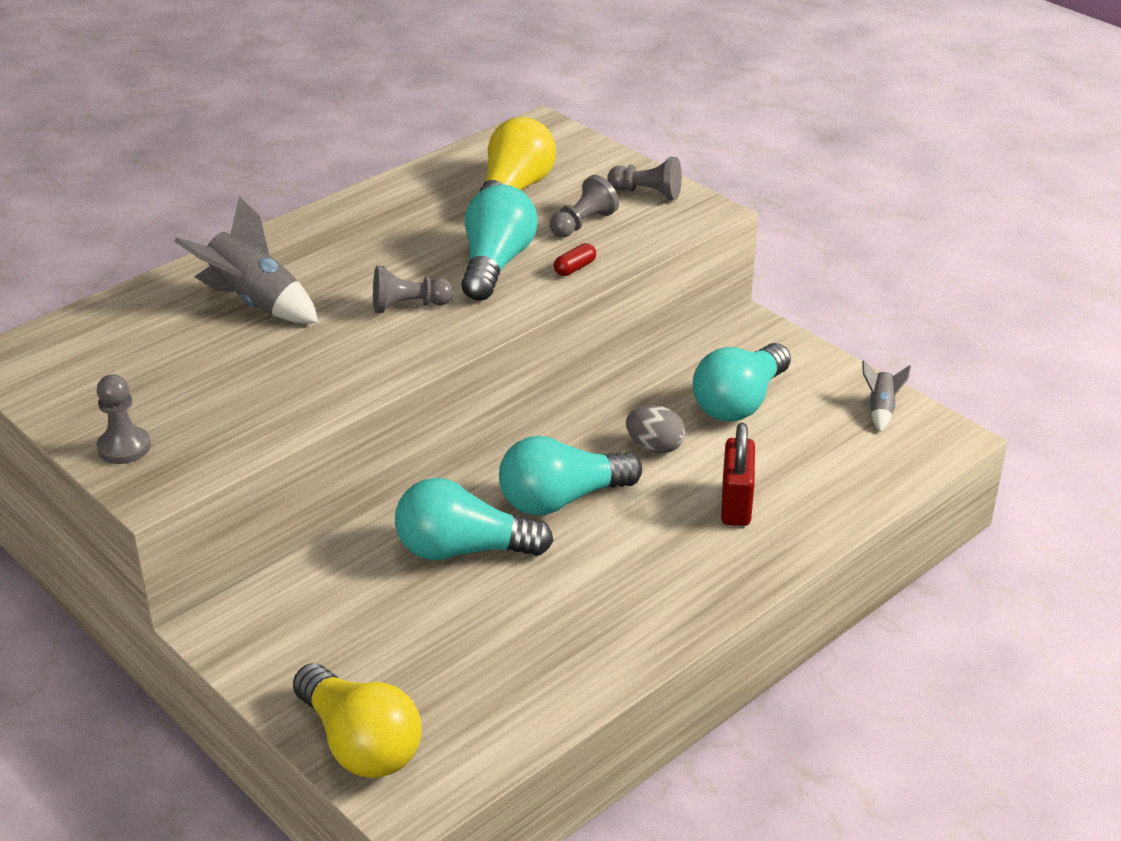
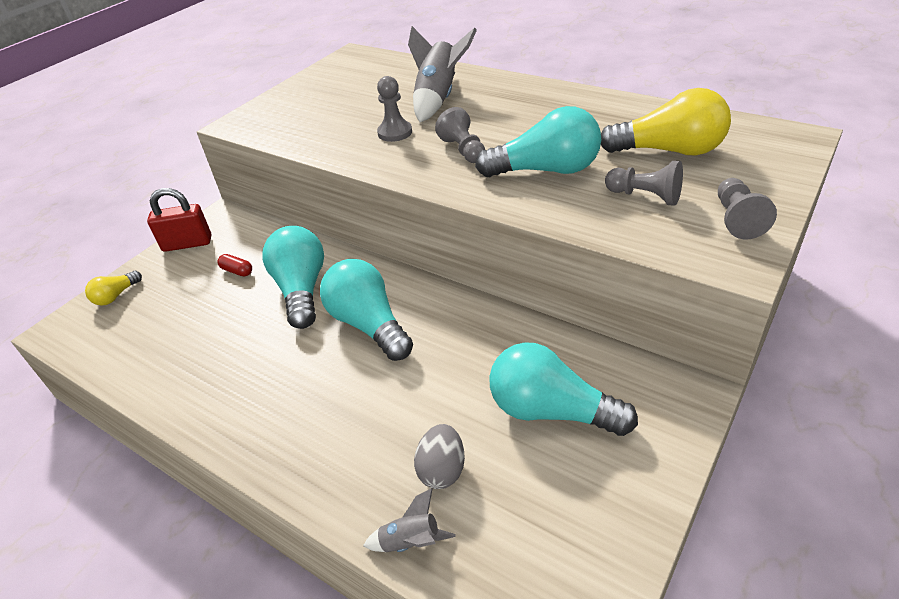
camera: 80 degrees right, 5 degrees up
(124, 447) = (274, 106): grey pawn -> grey pawn (395, 132)
(360, 744) = (116, 296): yellow light bulb -> yellow light bulb, size x0.49
(575, 268) = (566, 209): red capsule -> red capsule (237, 271)
(655, 447) = (456, 364): grey egg -> grey egg (442, 470)
(736, 504) = (389, 439): red padlock -> red padlock (187, 244)
(881, 410) = (600, 547): grey rocket -> grey rocket (411, 542)

